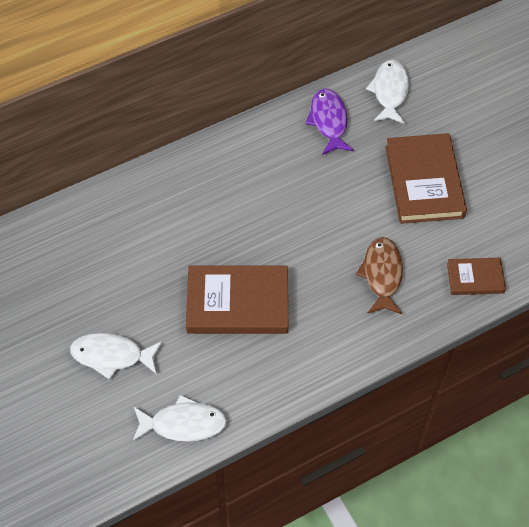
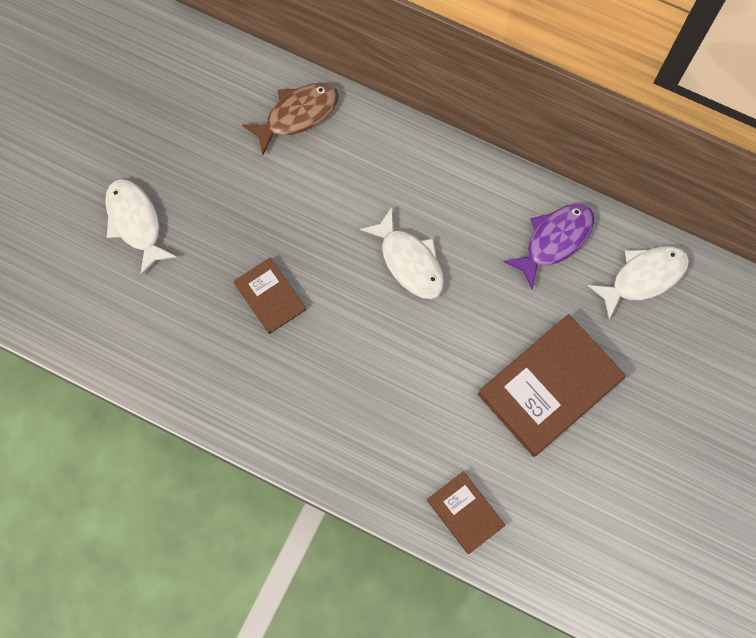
camera: 55 degrees right, 15 degrees up
(183, 424) = (109, 335): white fish -> white fish (409, 261)
(237, 303) = (270, 297): brown book -> brown book, size x0.54
(382, 275) = (401, 415): brown fish -> brown fish (297, 115)

